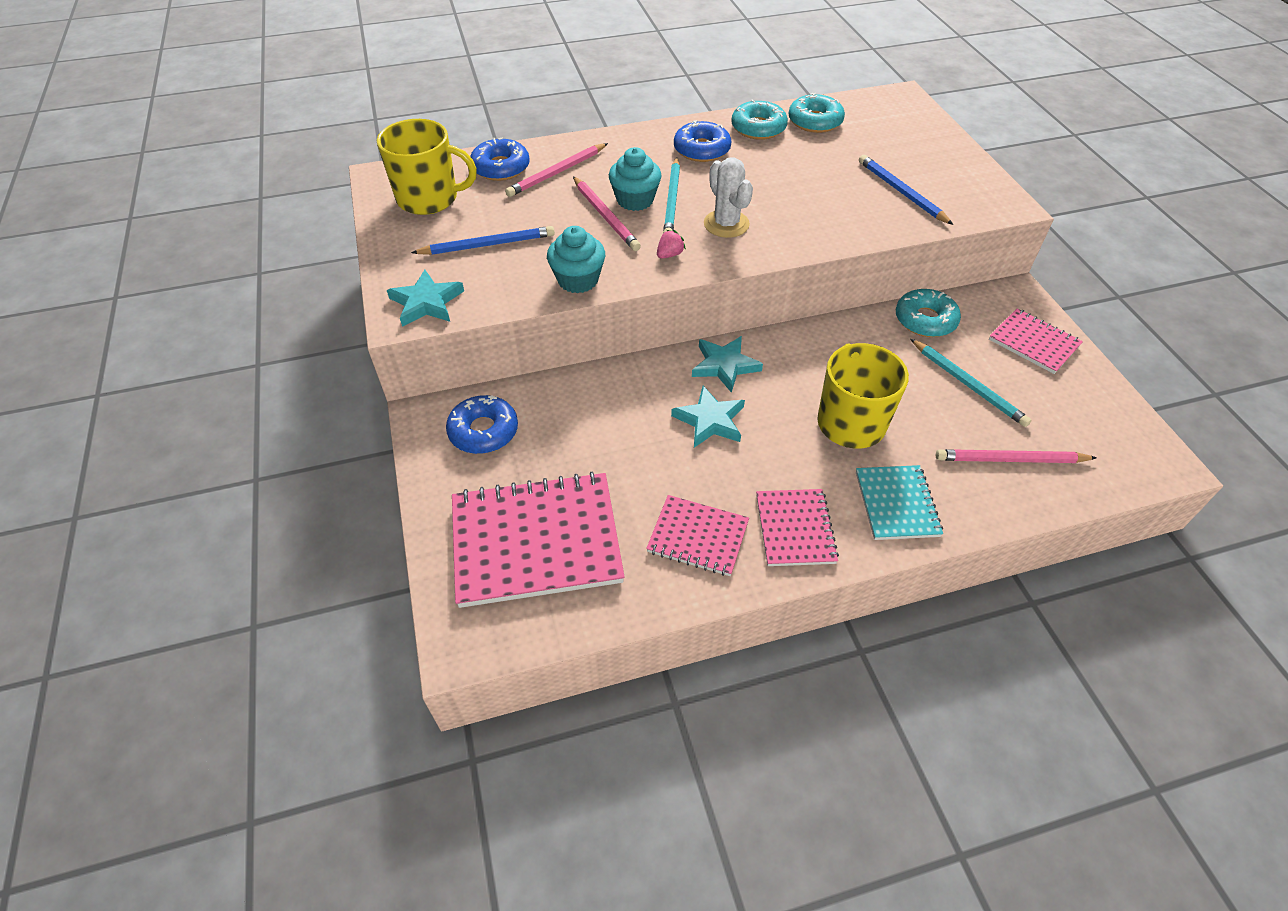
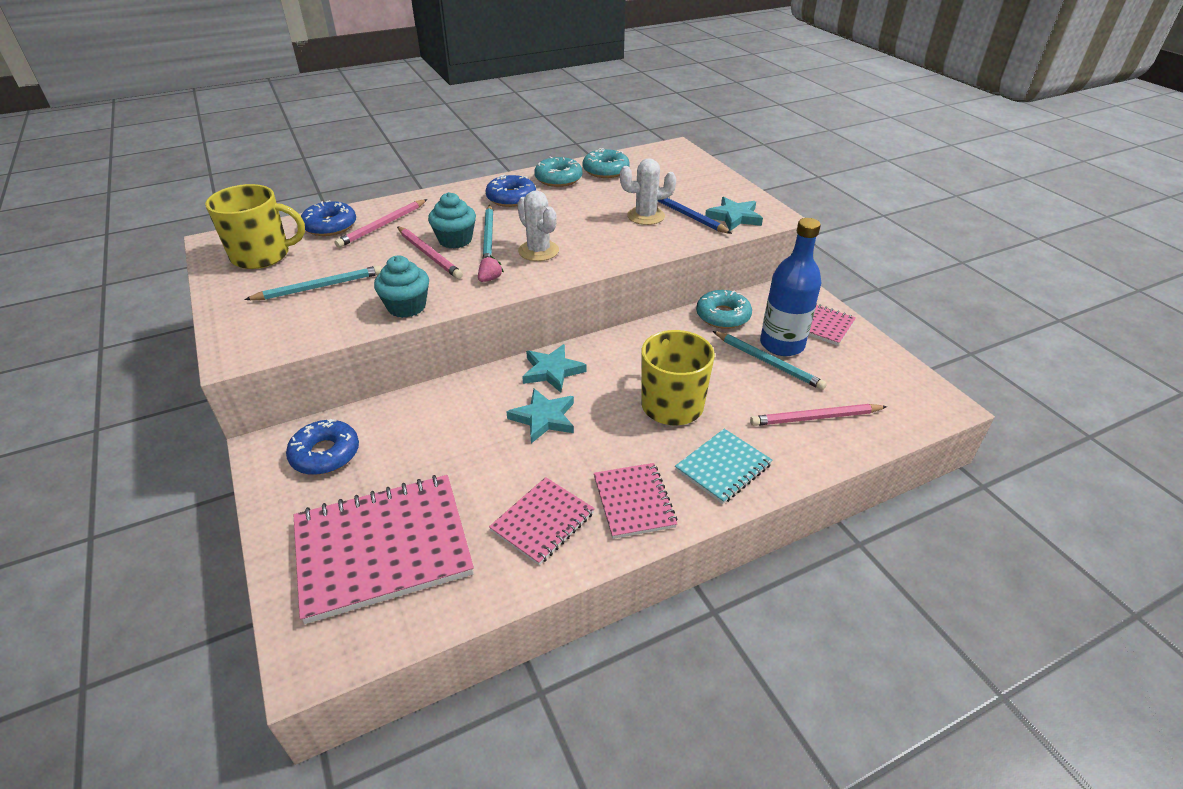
camera: 10 degrees left, 10 degrees down
(426, 302) = (260, 340): turquoise star -> turquoise star (734, 217)
(487, 244) = (319, 287): blue pencil -> turquoise pencil
(697, 537) = (543, 522): pink notebook -> pink notebook turned 60 degrees counterclockwise
(854, 189) = (645, 216): none -> white cactus
(897, 504) = (723, 467): turquoise notebook -> turquoise notebook turned 60 degrees clockwise
(988, 364) = (782, 344): none -> blue bottle

